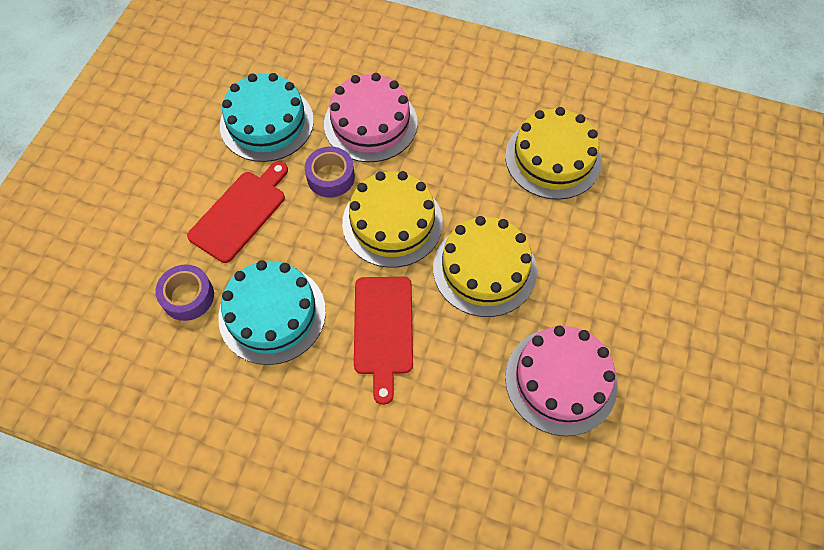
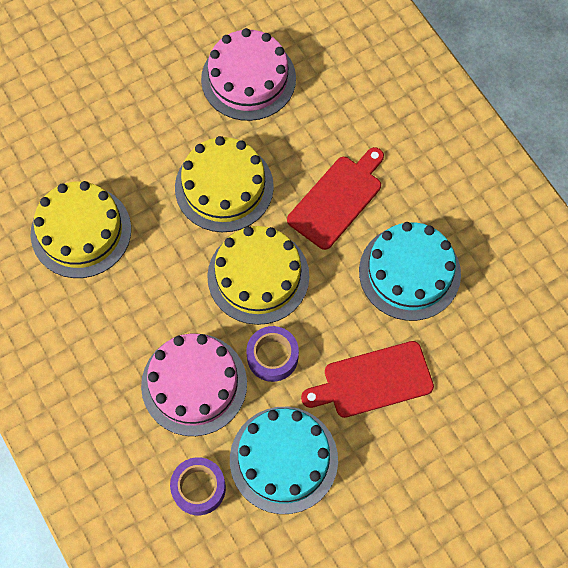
camera: 140 degrees left, 5 degrees up
(188, 296) = (465, 336): purple tape -> purple tape (198, 488)

